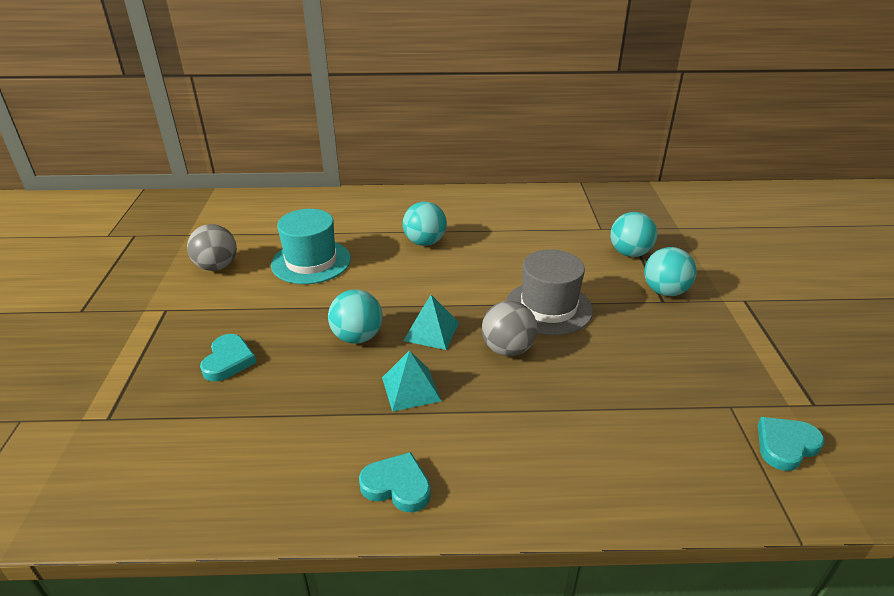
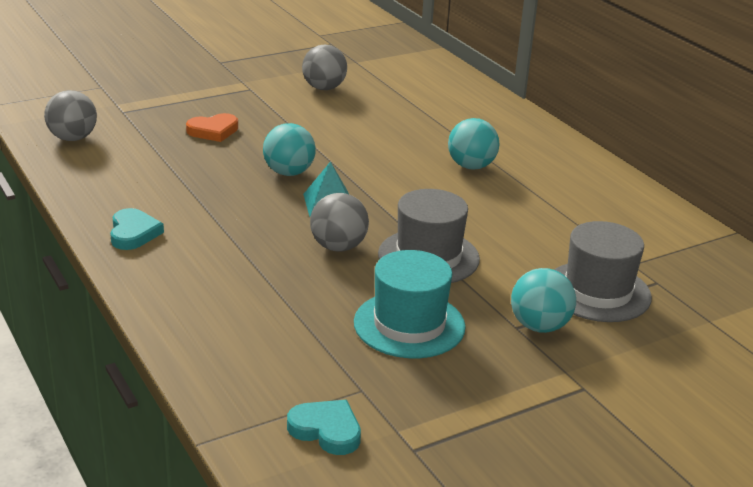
camera: 60 degrees right, 5 degrees down
(126, 483) = (73, 138): none -> grey ball
(228, 361) = (213, 131): turquoise heart -> orange heart
(311, 261) = (375, 123): turquoise hat -> turquoise hat (409, 324)
(411, 389) = (243, 213): turquoise pyramid -> none
(629, 253) = (597, 292): turquoise ball -> grey hat

